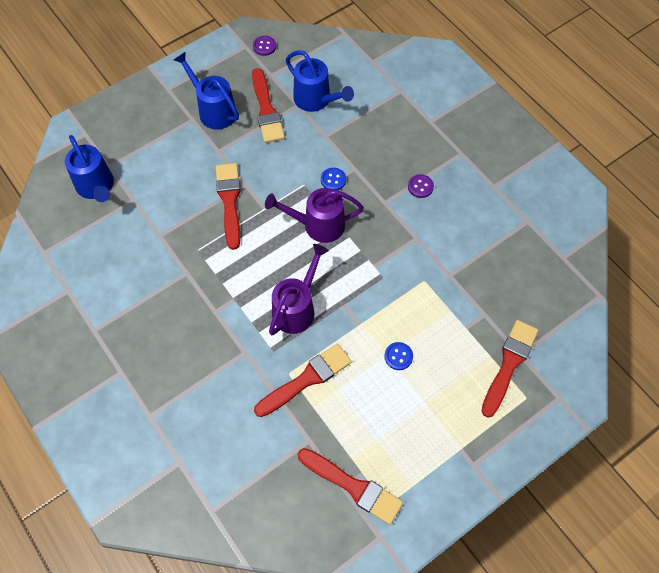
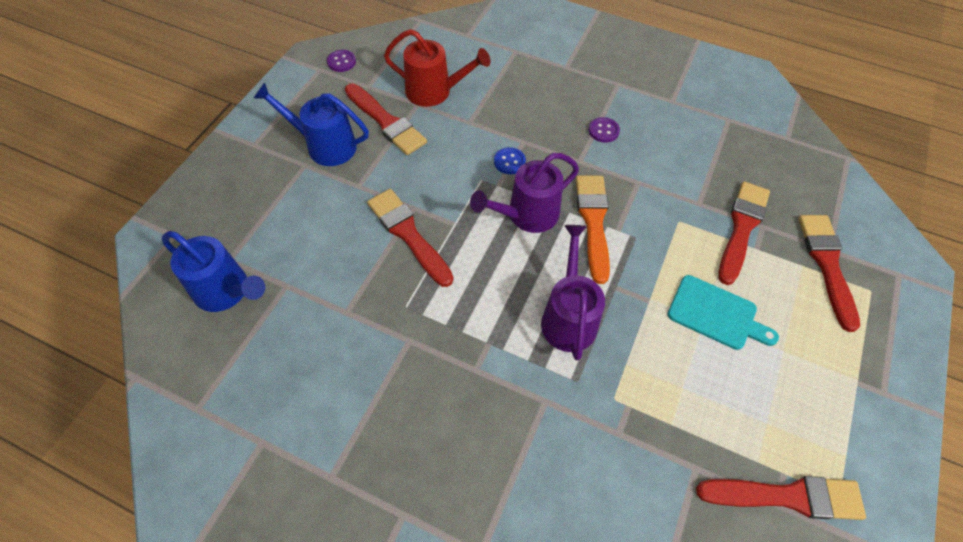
camera: 30 degrees left, 5 degrees down
(306, 379) = (639, 395): red brush -> red brush (741, 228)
(316, 100) = (435, 92): blue watering can -> red watering can
(361, 252) = (593, 222): none -> orange brush
(398, 356) = (716, 314): blue button -> turquoise cutting board

